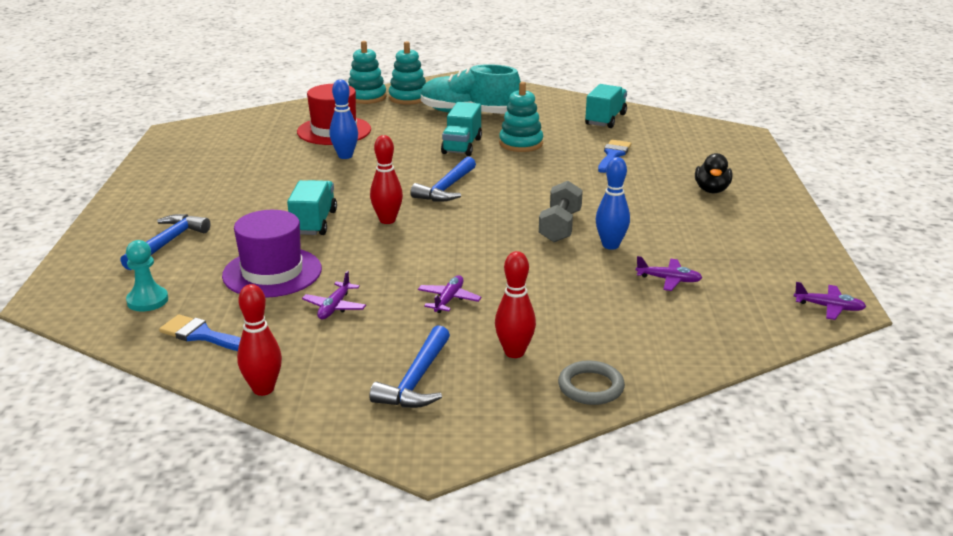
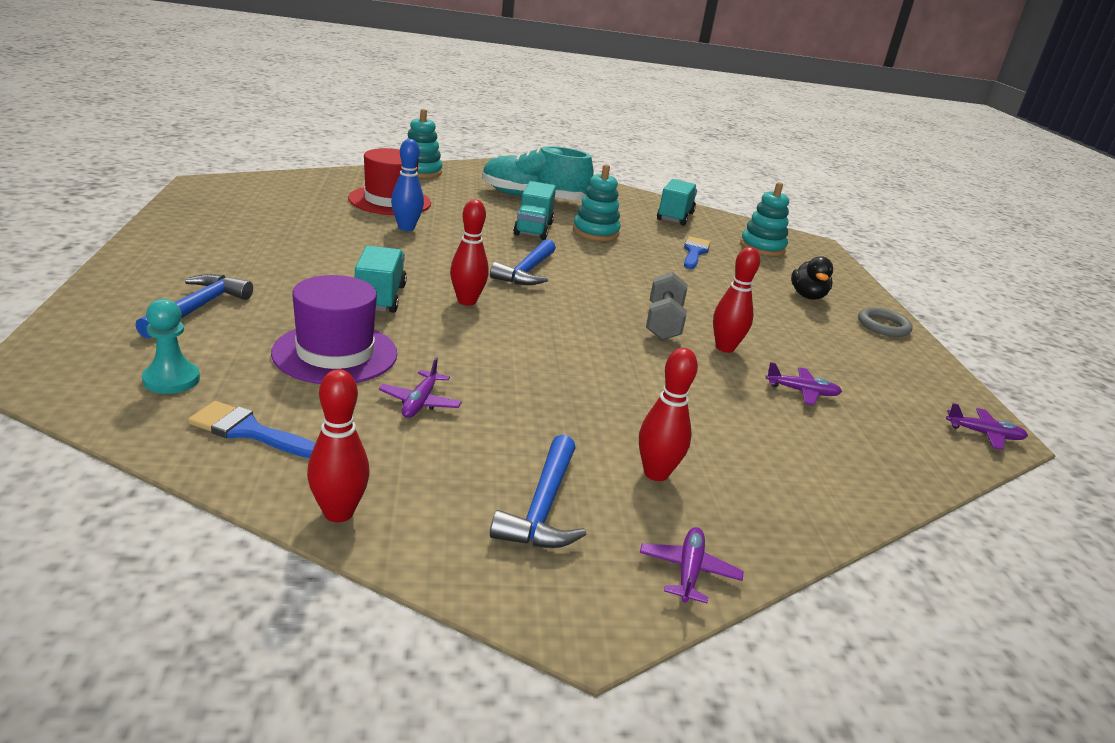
camera: 10 degrees left, 0 degrees up
(408, 98) = (465, 176): turquoise stacking toy -> turquoise stacking toy (762, 247)
(449, 299) = (559, 401): purple plane -> purple plane (688, 571)
(591, 387) = (762, 525): grey ring -> grey ring (883, 326)
(610, 245) = (725, 348): blue bowling pin -> red bowling pin

